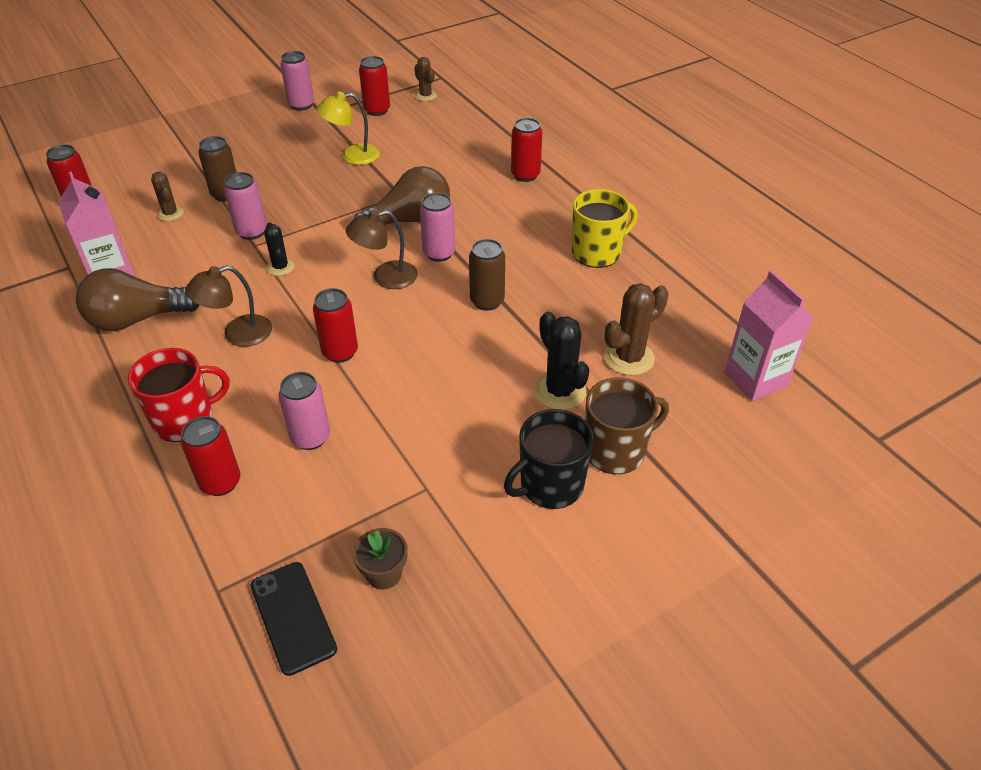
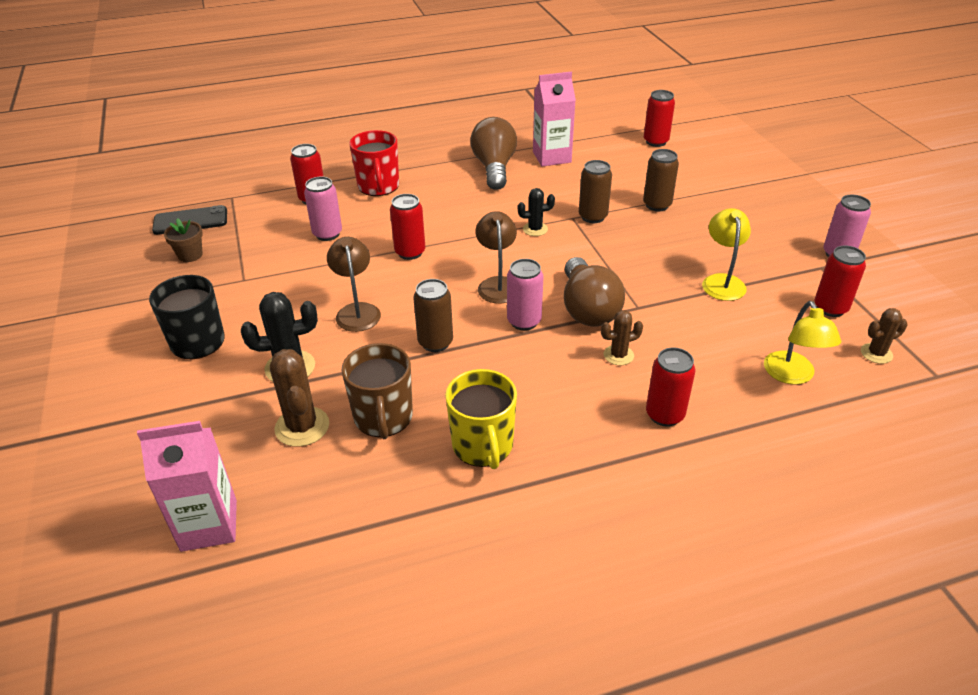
camera: 105 degrees right, 5 degrees down
(170, 214) = (631, 179): brown cactus -> brown cactus (618, 355)
(238, 334) = (456, 207): brown lamp -> brown lamp (357, 311)
(252, 232) = (592, 217): pink can -> brown can
(462, 126) = (792, 376): none -> yellow lamp
(616, 450) = (201, 387): brown mug -> brown mug (383, 418)

